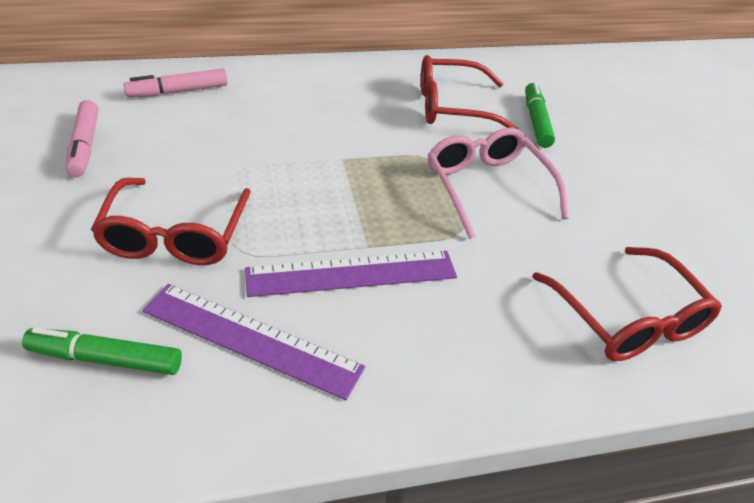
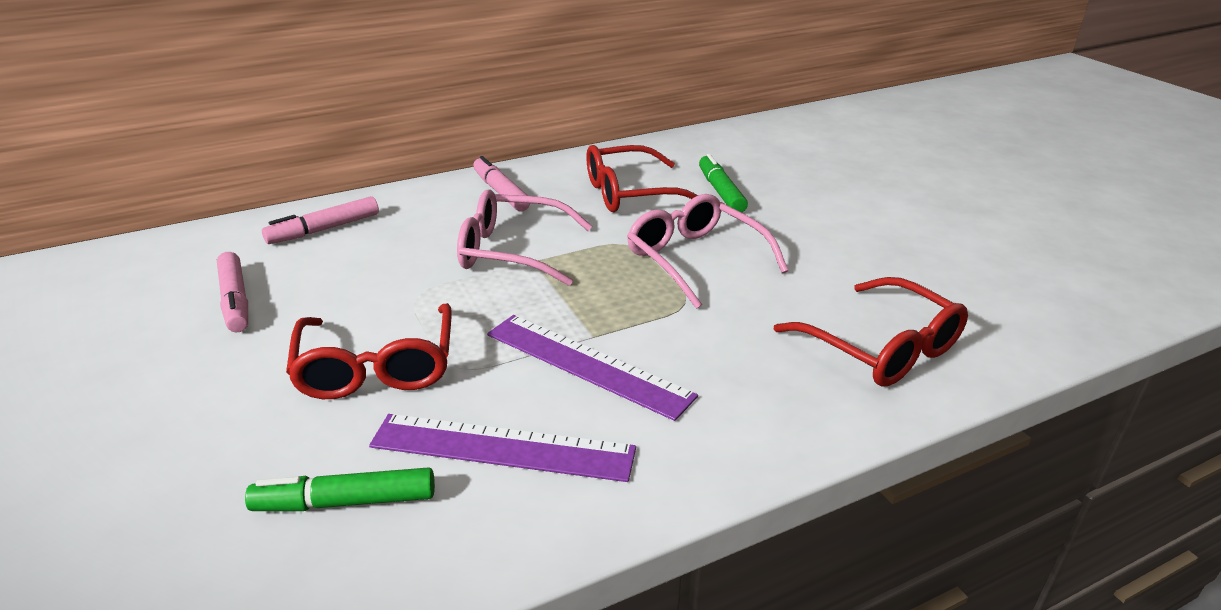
camera: 10 degrees left, 10 degrees down
(328, 146) = (513, 251): none -> pink glasses
(339, 83) = (501, 192): none -> pink marker
(352, 274) = (587, 365): purple ruler -> purple ruler turned 60 degrees clockwise

